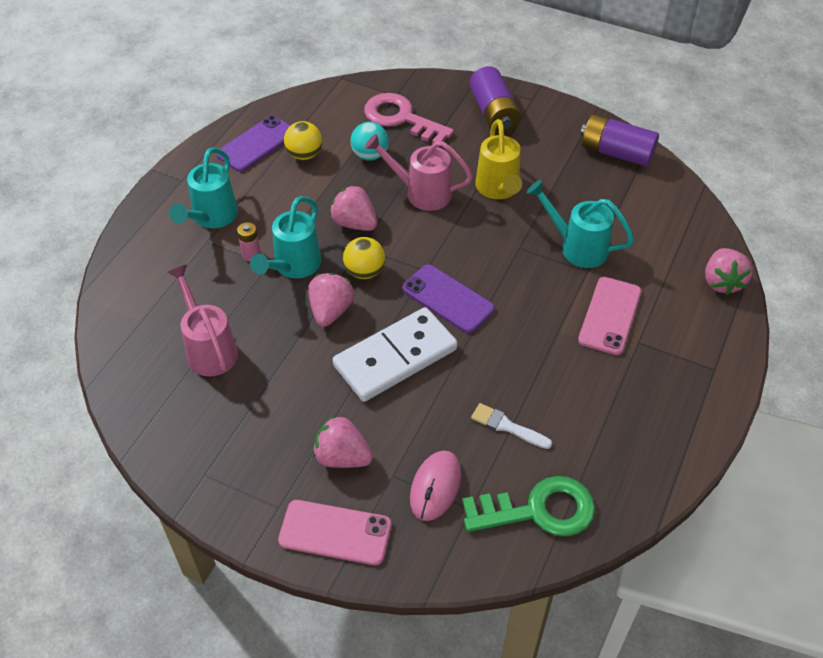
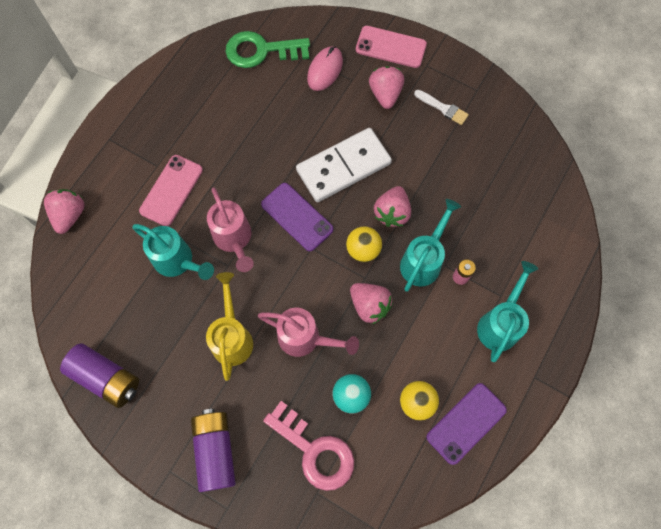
camera: 175 degrees left, 20 degrees up
(209, 349) = (485, 185): pink watering can -> pink watering can (234, 239)
(342, 457) = (385, 94): pink strawberry -> pink strawberry turned 120 degrees counterclockwise
(507, 426) = (270, 107): white brush -> white brush (443, 108)

